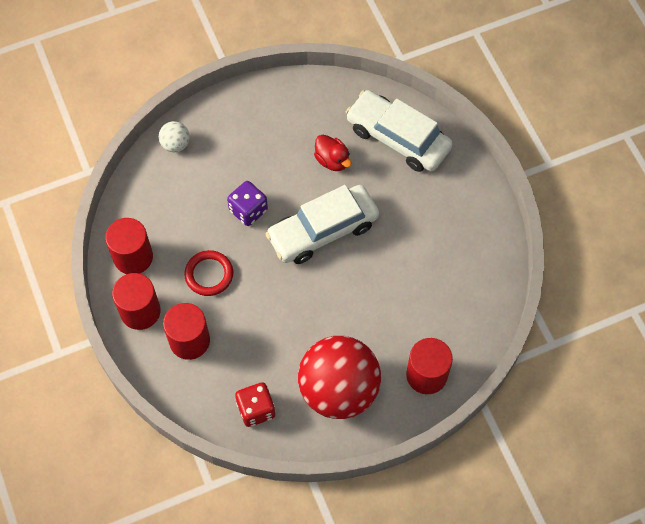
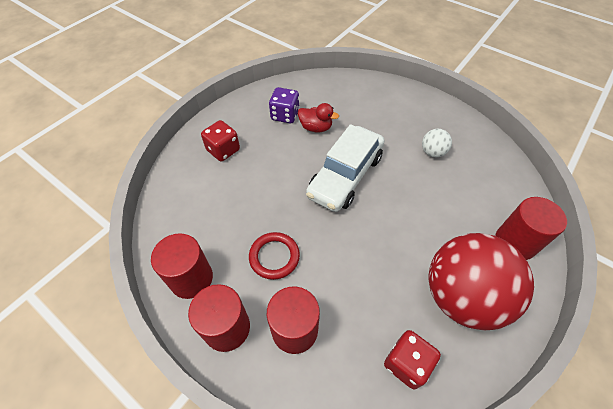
camera: 30 degrees left, 10 degrees down
(175, 144) = (182, 169): white ball -> white ball (432, 152)
(225, 141) = (223, 150): none -> red dice
(248, 210) = (275, 189): purple dice -> purple dice (285, 115)
(398, 138) = (350, 96): white car -> none

